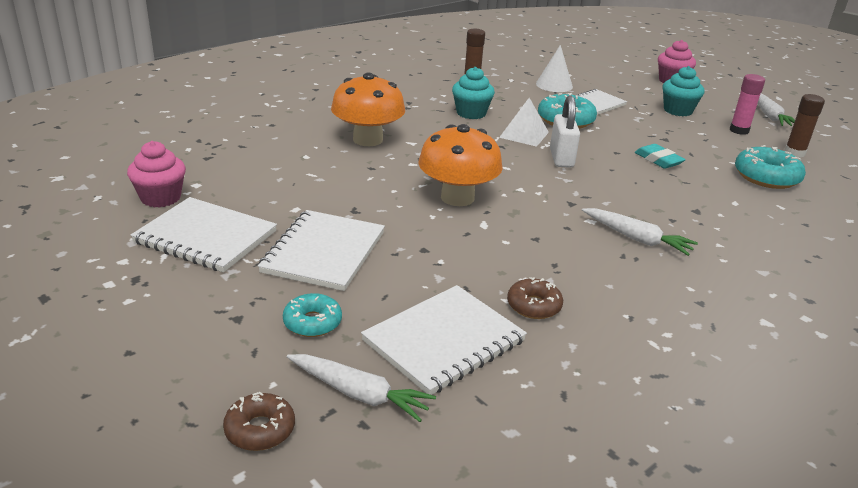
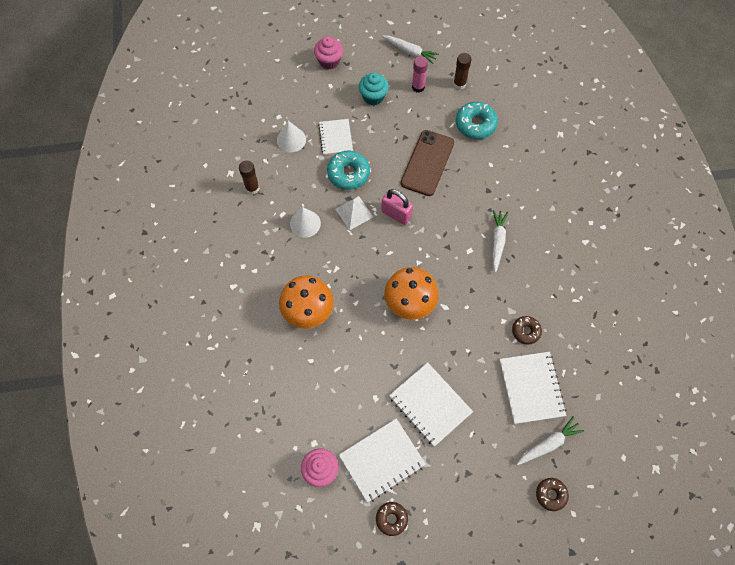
camera: 55 degrees left, 35 degrees up
(116, 269) = (391, 519): none -> brown donut
(312, 322) = (488, 439): turquoise donut -> none
(471, 113) = (305, 223): turquoise cupcake -> white cone
(561, 158) = (396, 214): white padlock -> pink padlock
(636, 239) = (497, 241): white carrot -> white carrot turned 60 degrees counterclockwise
(658, 160) = (427, 163): turquoise eraser -> brown phone

